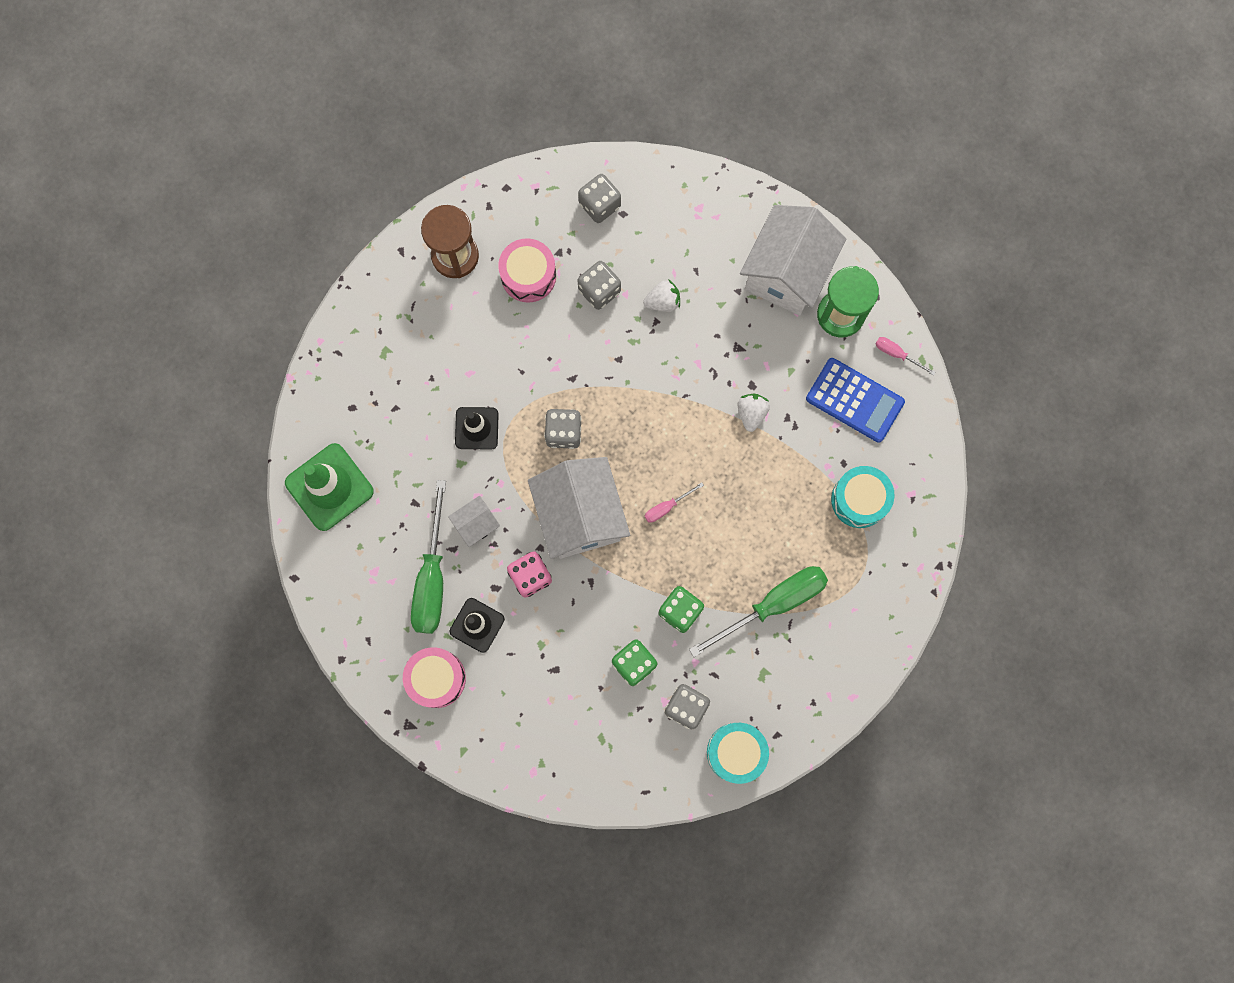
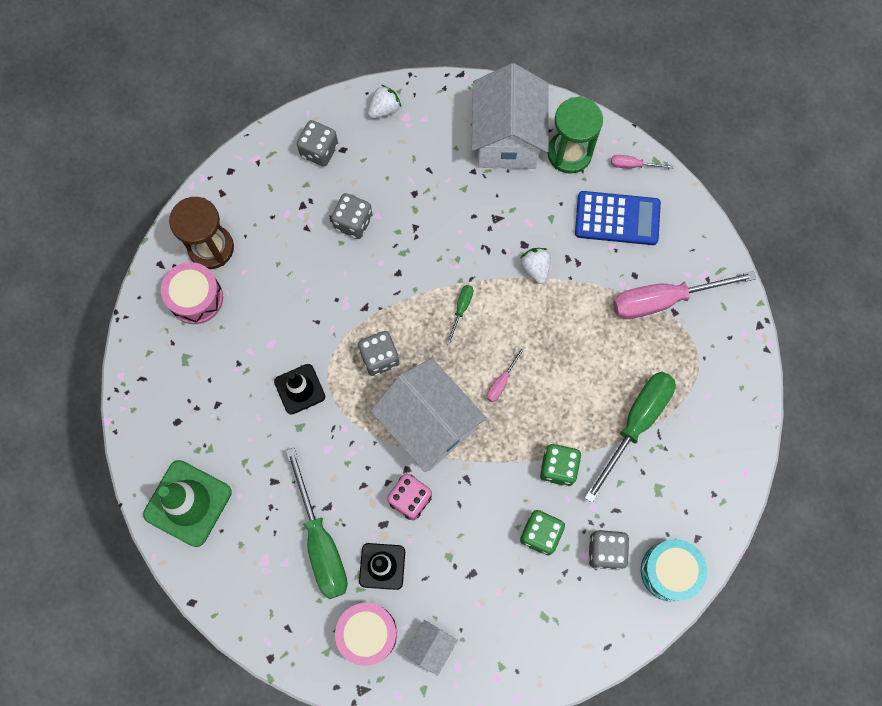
camera: 25 degrees left, 5 degrees down
(476, 524) = (339, 475): white house -> white house (431, 647)
(528, 275) = (284, 236): pink drum -> pink drum (196, 298)
(662, 421) = (461, 309): none -> green screwdriver
(663, 301) = (413, 208): white strawberry -> white strawberry (384, 109)
(859, 500) = (663, 300): turquoise drum -> pink screwdriver

